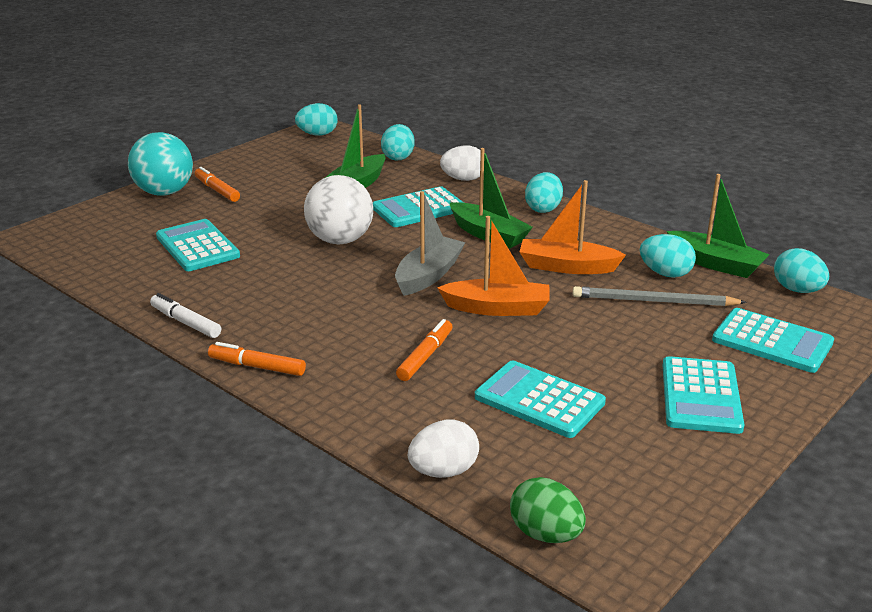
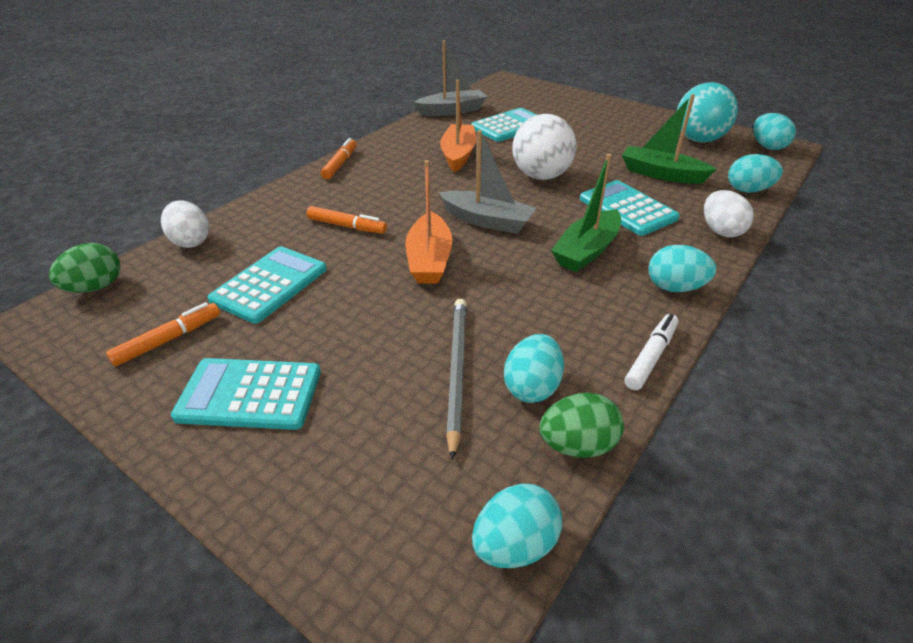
camera: 85 degrees right, 10 degrees up
(121, 281) = (452, 111): none -> grey boat
(164, 192) = (594, 105): turquoise ball -> turquoise ball (698, 140)
(185, 322) = (399, 136): white marker -> white marker (651, 356)
(217, 190) = (610, 121): orange marker -> orange marker (168, 340)
(567, 267) = (527, 304): orange boat -> orange boat (458, 155)
(715, 264) = (577, 445): green boat -> green egg
(772, 341) = (359, 482): turquoise calculator -> none

